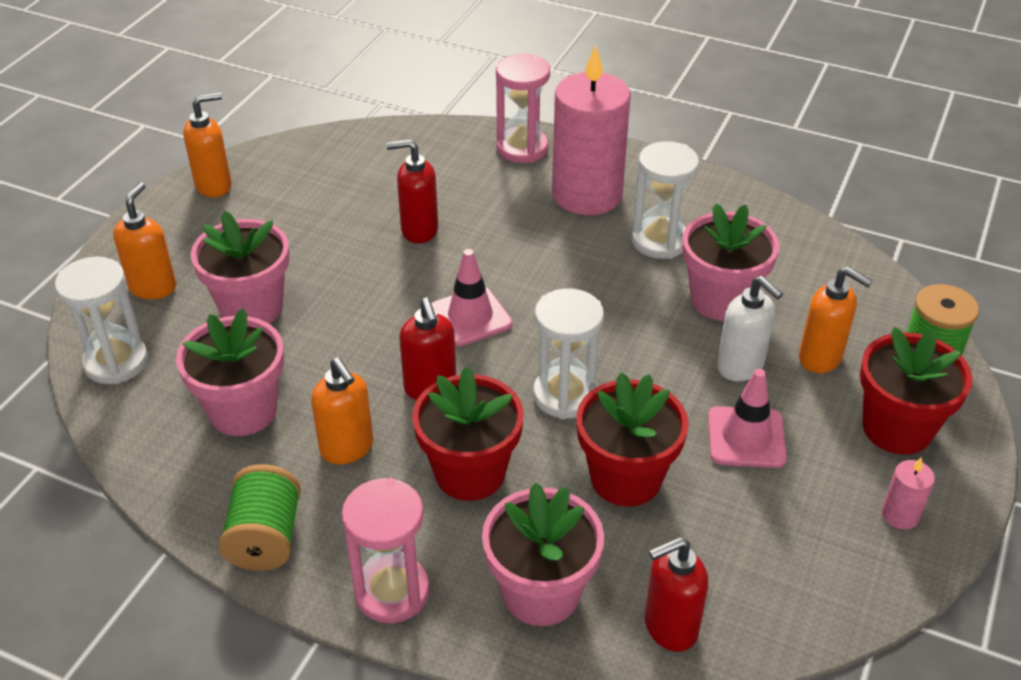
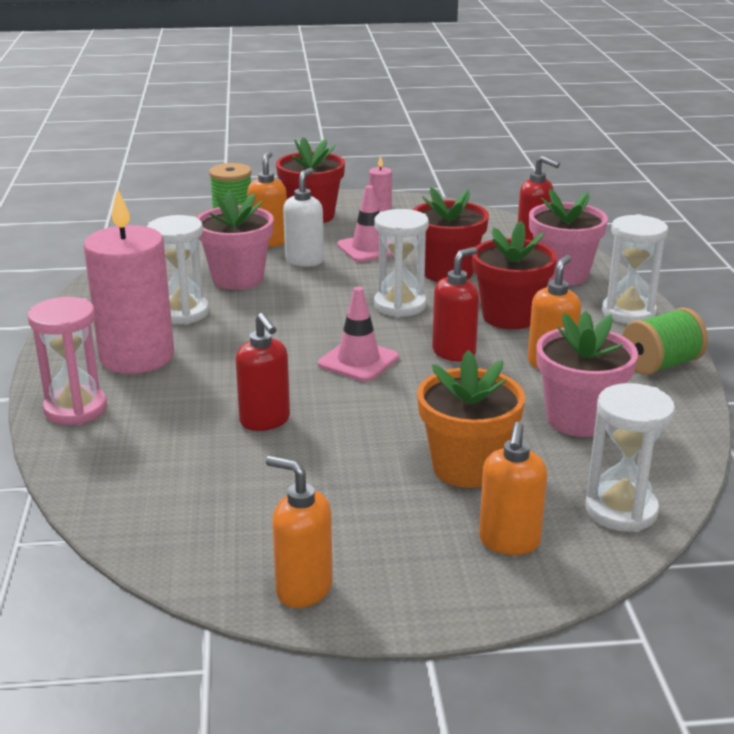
camera: 120 degrees left, 15 degrees down
(153, 287) = (509, 542): orange soap dispenser -> orange soap dispenser turned 60 degrees counterclockwise
(251, 308) = (467, 467): pink flower pot -> orange flower pot
(392, 592) = (628, 313): pink hourglass -> white hourglass

